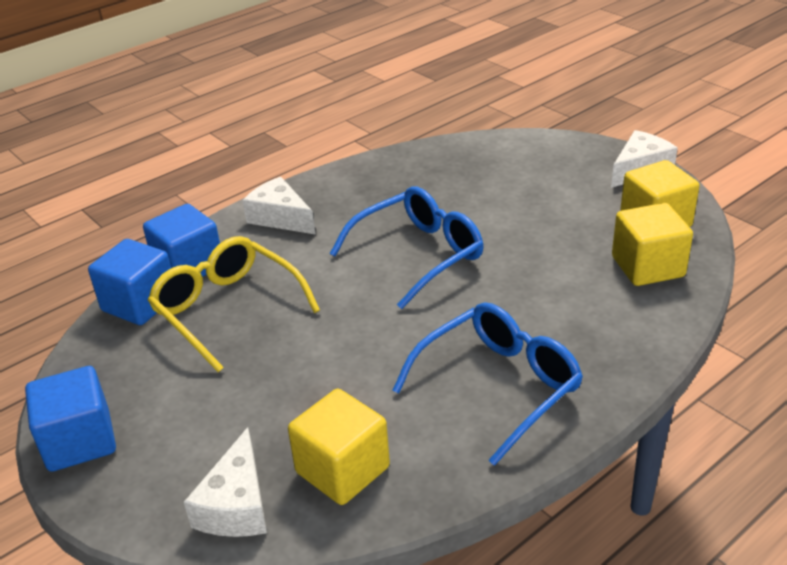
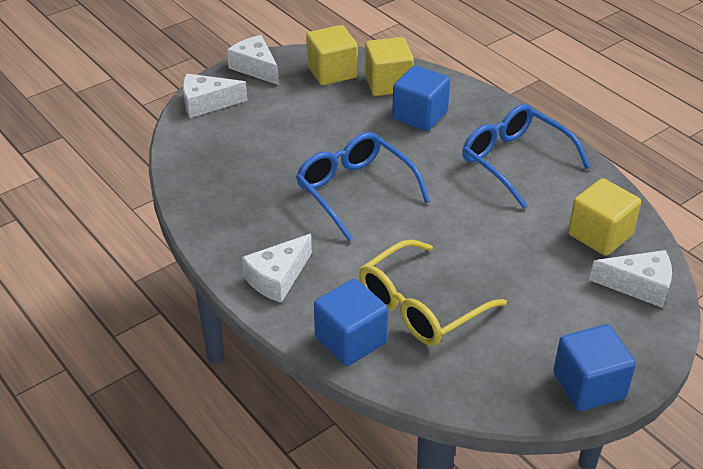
camera: 90 degrees left, 5 degrees up
(140, 304) = (406, 371): blue cube -> blue cube (420, 115)
(557, 148) = (207, 103): none -> white cheese

